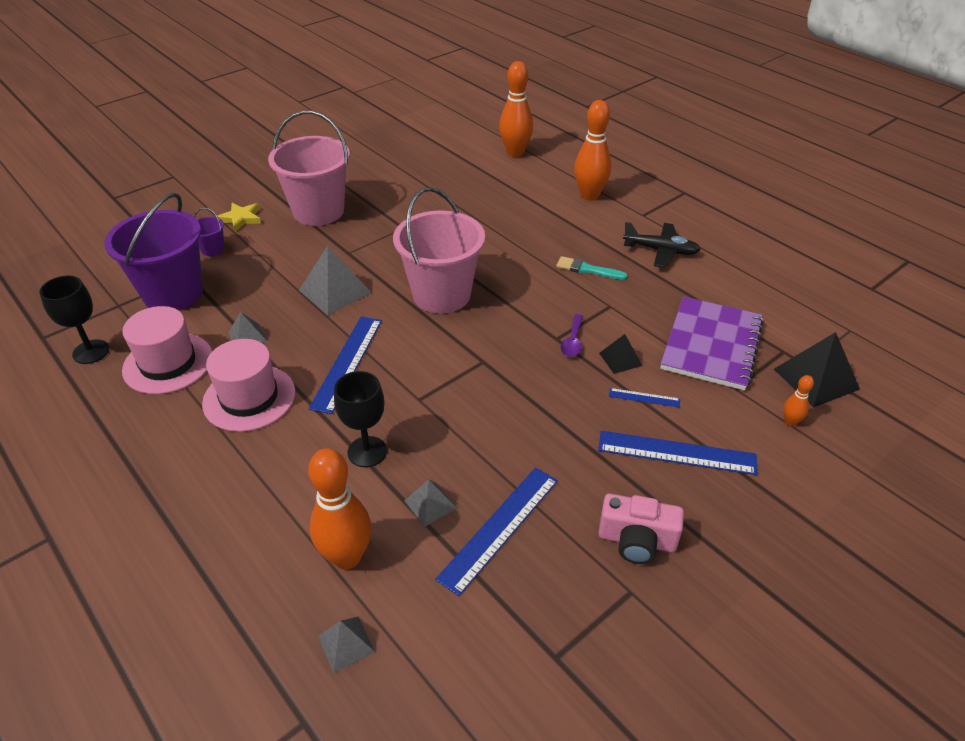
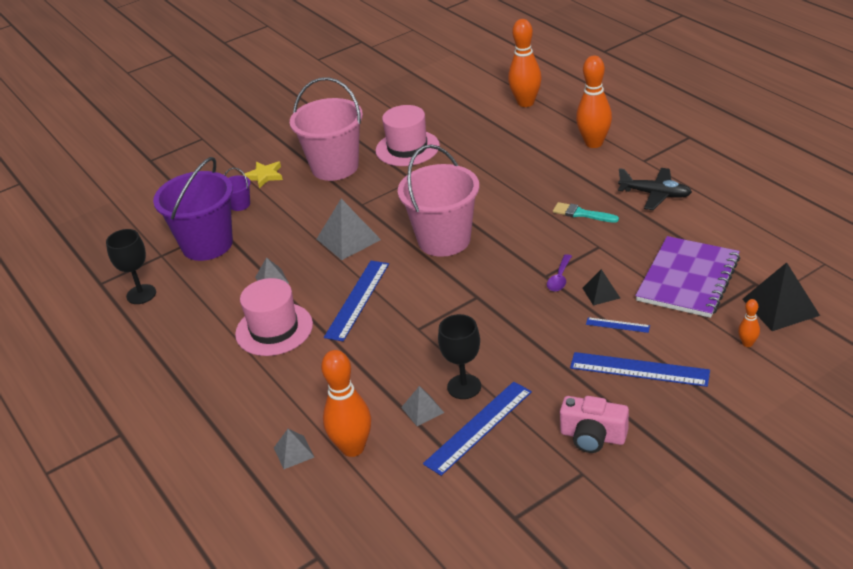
camera: 10 degrees right, 5 degrees down
(168, 363) = (205, 302): pink hat -> pink hat (407, 148)
(346, 644) = (350, 507): grey pyramid -> grey pyramid (294, 452)
(367, 451) = (372, 370): black goblet -> black goblet (464, 387)

